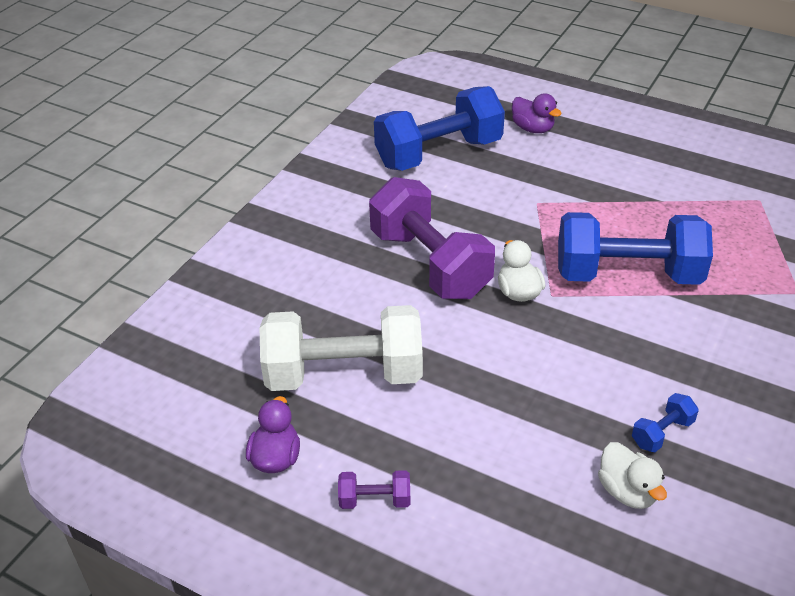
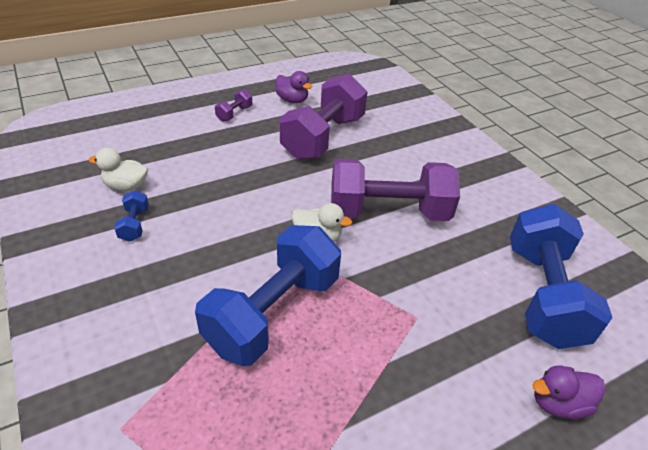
camera: 120 degrees right, 0 degrees up
(344, 374) = (323, 137): white dumbbell -> purple dumbbell

